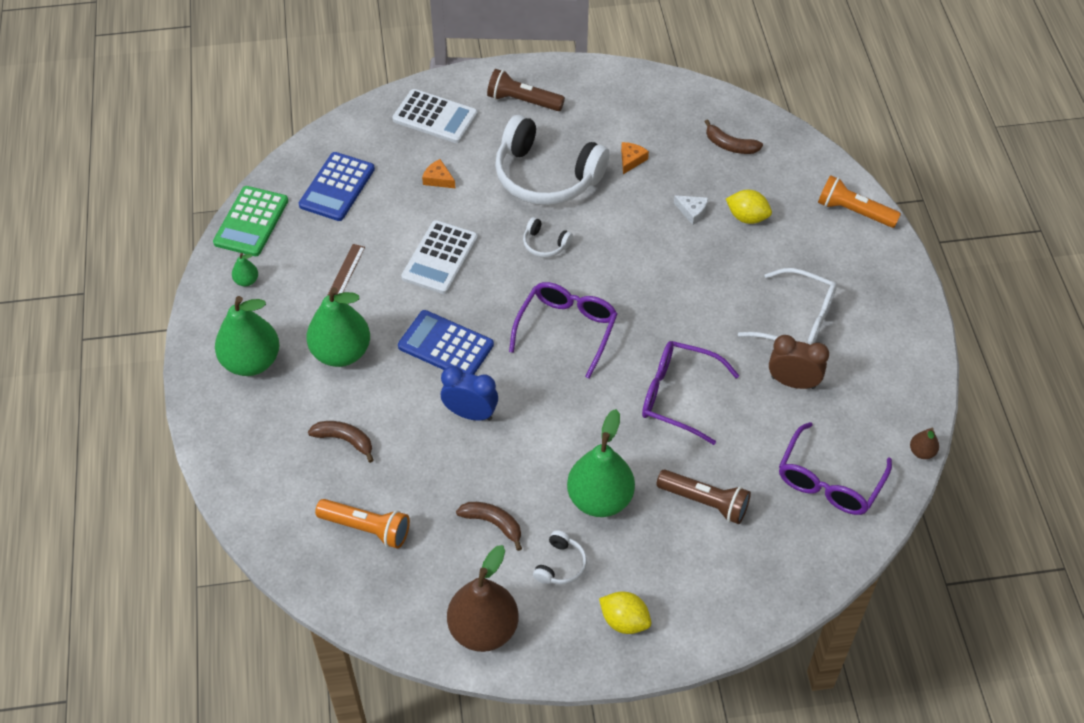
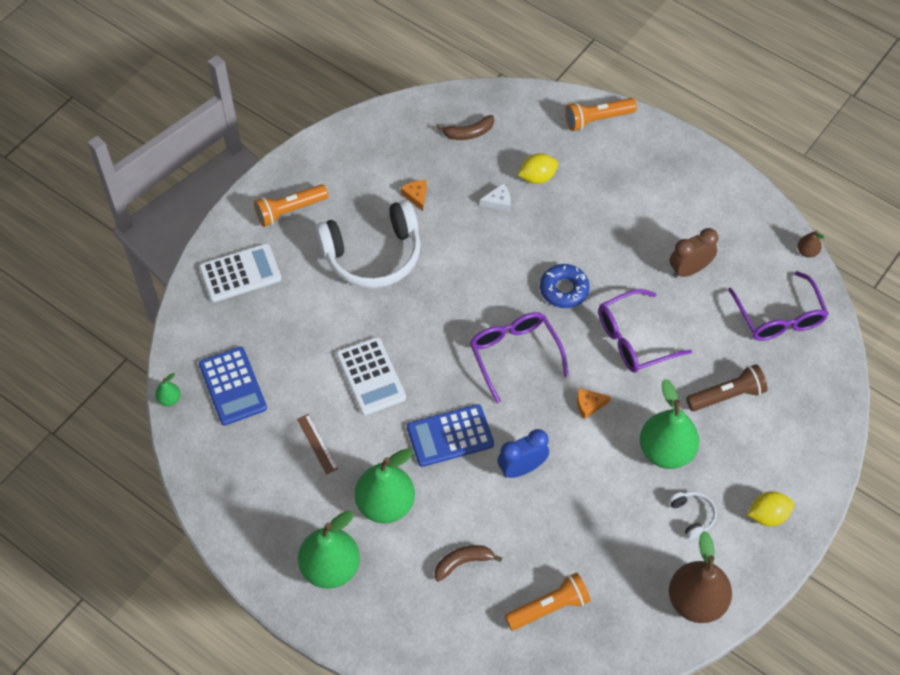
camera: 45 degrees left, 5 degrees up
(246, 281) = (253, 513): green pear -> green pear (169, 399)
(251, 222) = (200, 466): green calculator -> none
(438, 179) = (299, 319): orange cheese -> orange cheese (589, 405)
(493, 523) = (622, 528): brown banana -> none
(522, 101) = (289, 210): brown flashlight -> orange flashlight
(545, 244) = (430, 306): white headphones -> none
(666, 314) = (564, 289): none -> blue donut
(798, 321) = (647, 225): white glasses -> none

